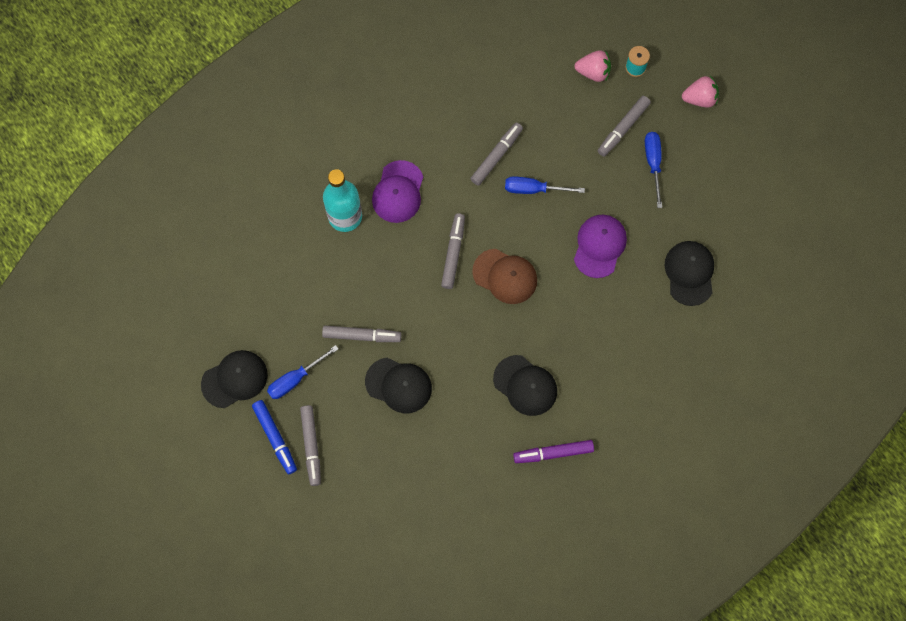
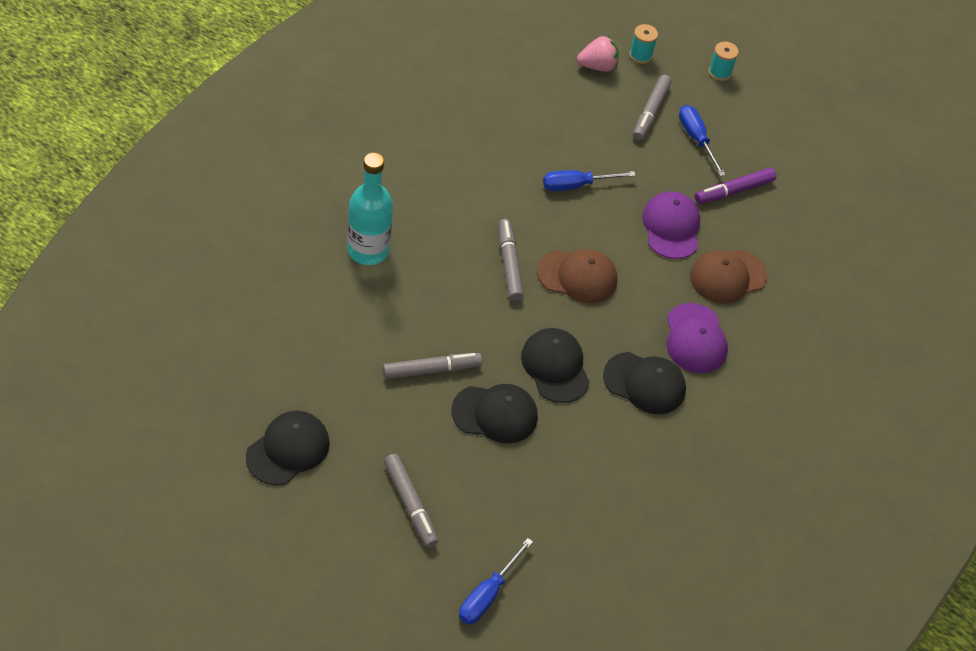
camera: 25 degrees left, 20 degrees down
(275, 438) = (361, 504): blue marker -> none
(295, 379) = (365, 433): blue screwdriver -> blue screwdriver (488, 594)
(398, 192) = (422, 215): purple cap -> purple cap (695, 339)
(496, 156) = (522, 161): grey marker -> none
(553, 453) = (705, 448): purple marker -> purple marker (734, 191)
(630, 303) = (727, 276): none -> brown cap
(689, 273) = (779, 235): black cap -> black cap (555, 367)
(699, 98) = (719, 72): pink strawberry -> turquoise spool

